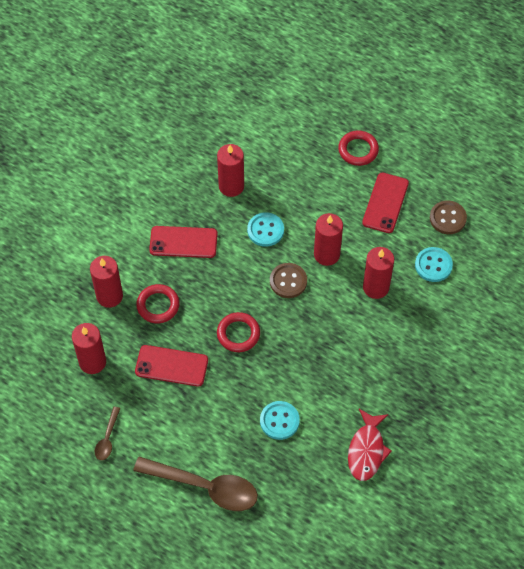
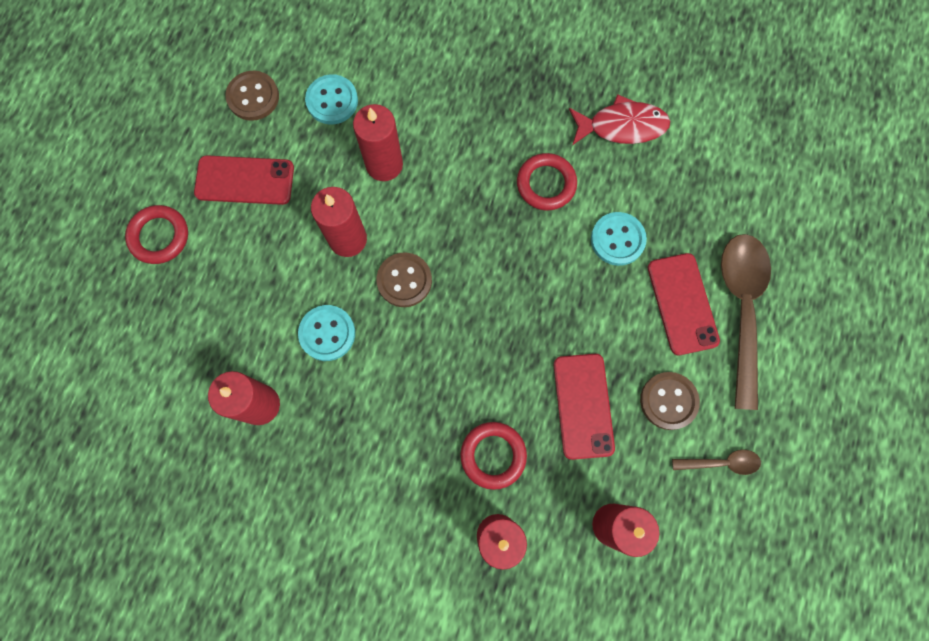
camera: 105 degrees left, 15 degrees up
(157, 419) = (668, 401): none -> brown button
(183, 242) = (376, 449): red phone -> red phone (682, 304)
(238, 334) = (506, 327): red ring -> red ring (546, 184)

